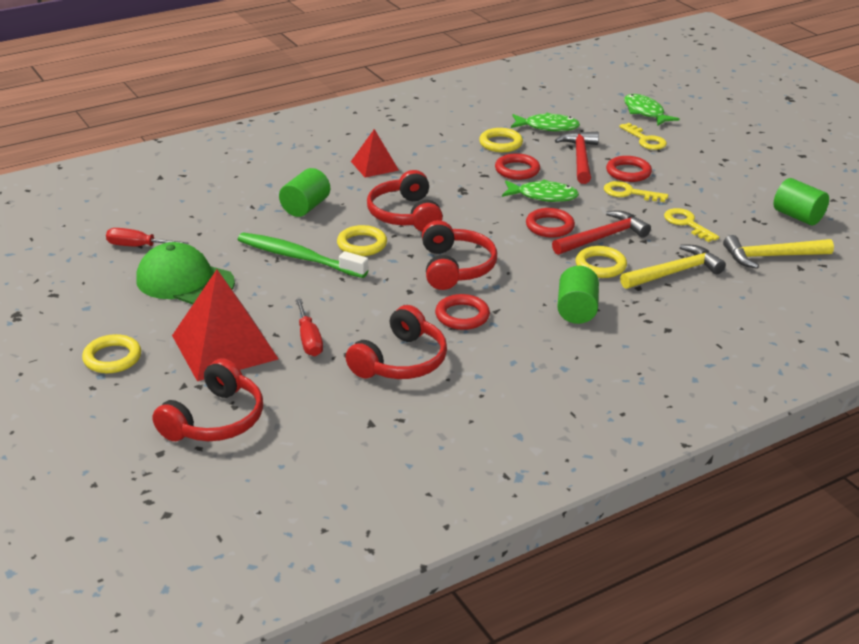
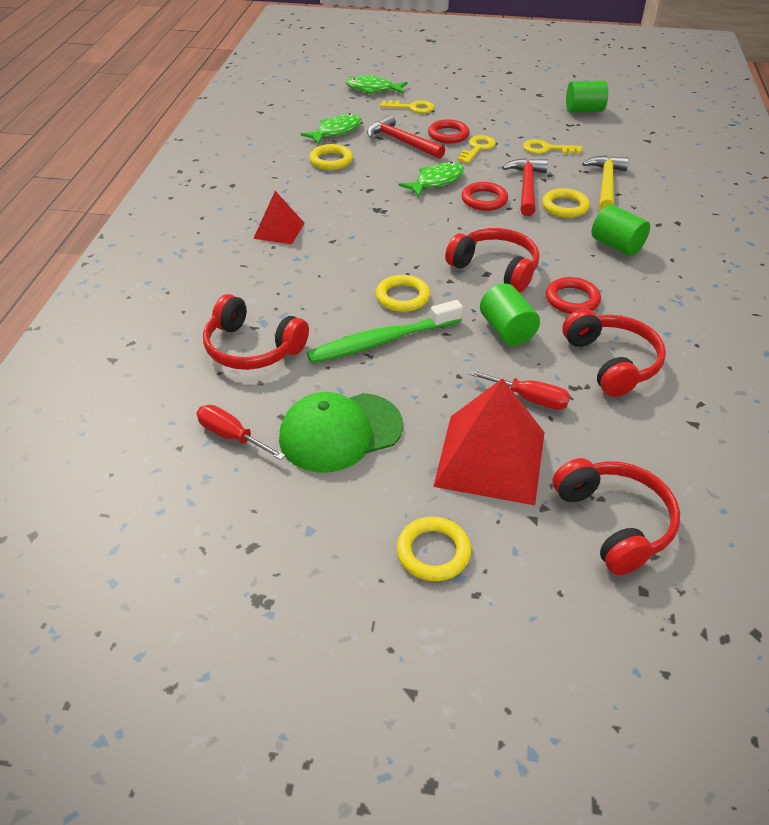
camera: 50 degrees left, 10 degrees up
(138, 246) = (231, 436): red screwdriver -> red screwdriver turned 75 degrees clockwise
(305, 207) = (299, 298): green cylinder -> green cylinder (507, 330)
(405, 215) = (382, 253): red headphones -> red headphones (252, 348)
(517, 170) = (382, 173): red ring -> none
(629, 193) = (477, 148): yellow key -> yellow key turned 150 degrees clockwise
(771, 257) = (624, 142): yellow hammer -> none

